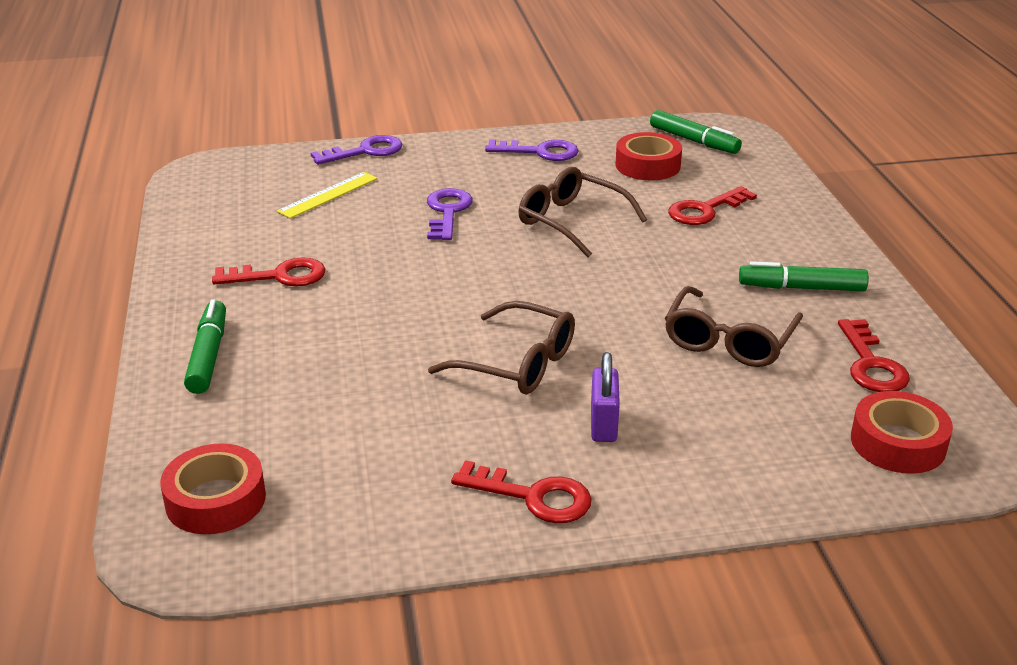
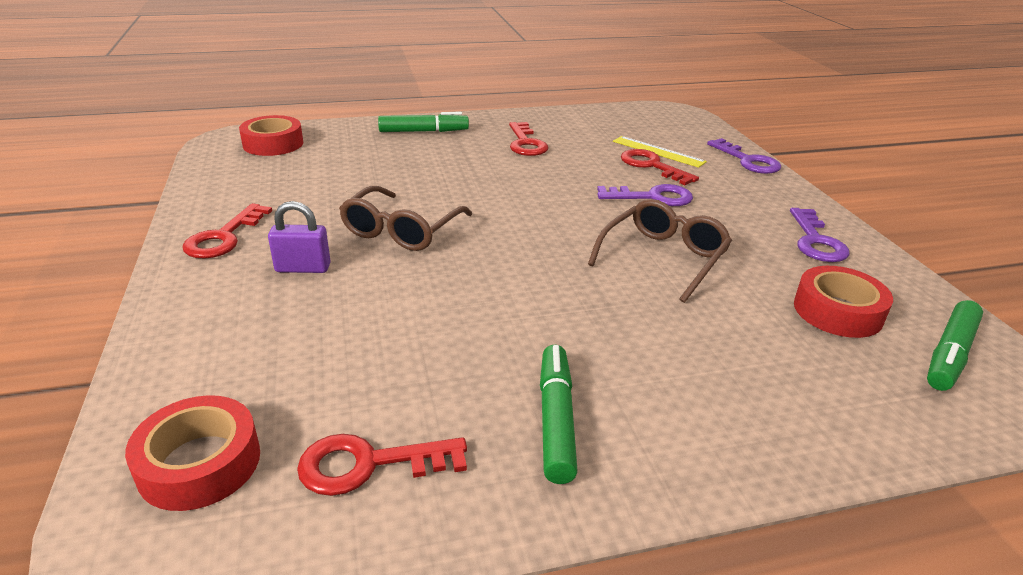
camera: 85 degrees right, 0 degrees up
(705, 210) = (738, 351): red key -> red key (652, 166)
(729, 341) = (430, 347): brown glasses -> none

